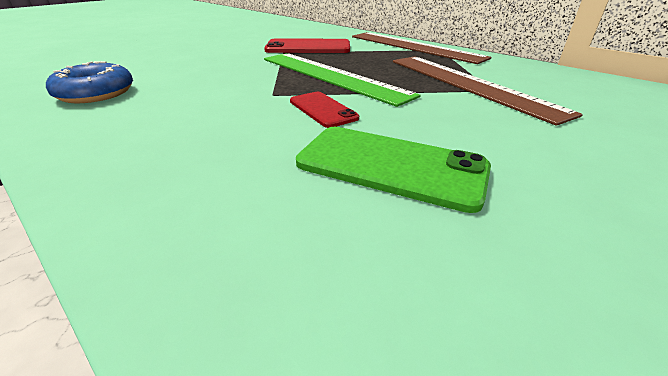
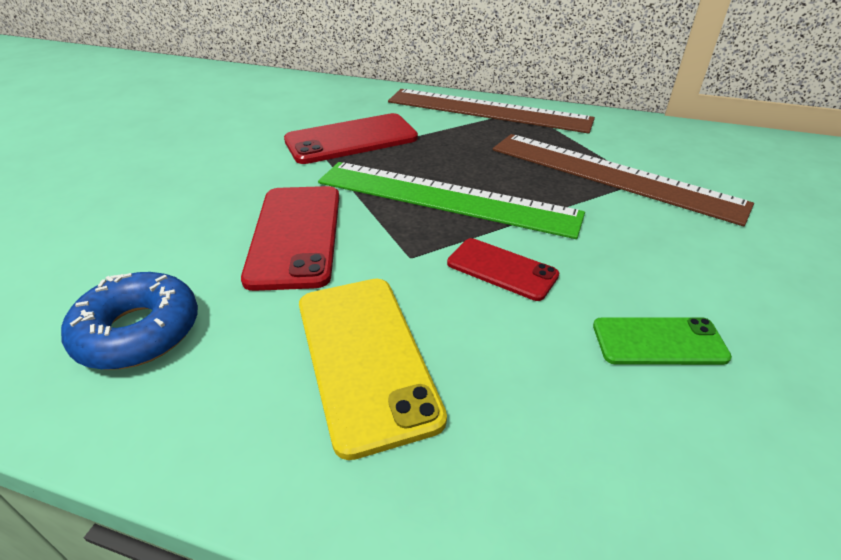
camera: 25 degrees left, 5 degrees up
(184, 126) = (365, 358): none -> yellow phone
(222, 76) = (295, 235): none -> red phone
(390, 166) = (659, 341): green phone -> green phone, size x0.59

